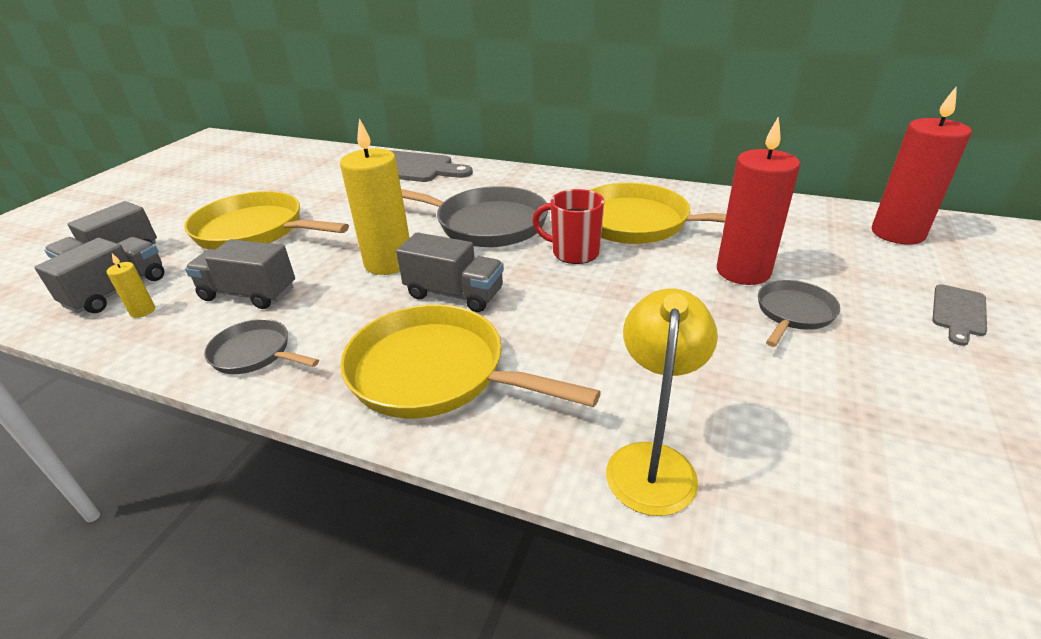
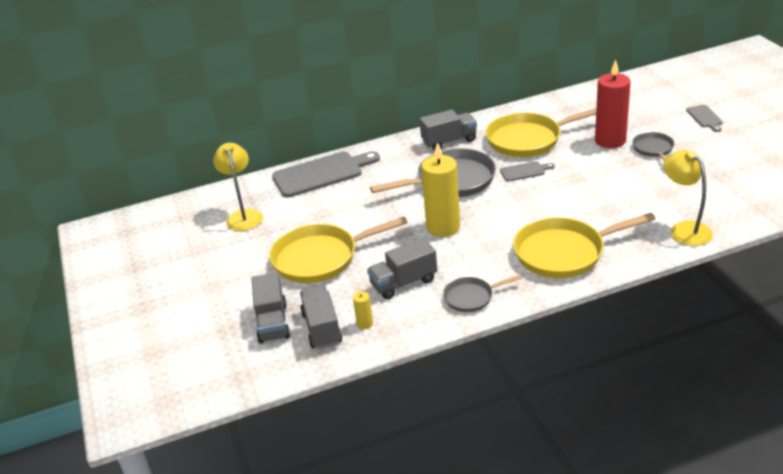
camera: 40 degrees left, 0 degrees up
(292, 171) = (243, 215): none -> yellow lamp
(454, 294) = (507, 221): grey truck -> grey truck (449, 141)
(574, 252) = (524, 171): red mug -> grey cutting board
(897, 233) = (643, 89): red candle -> none

